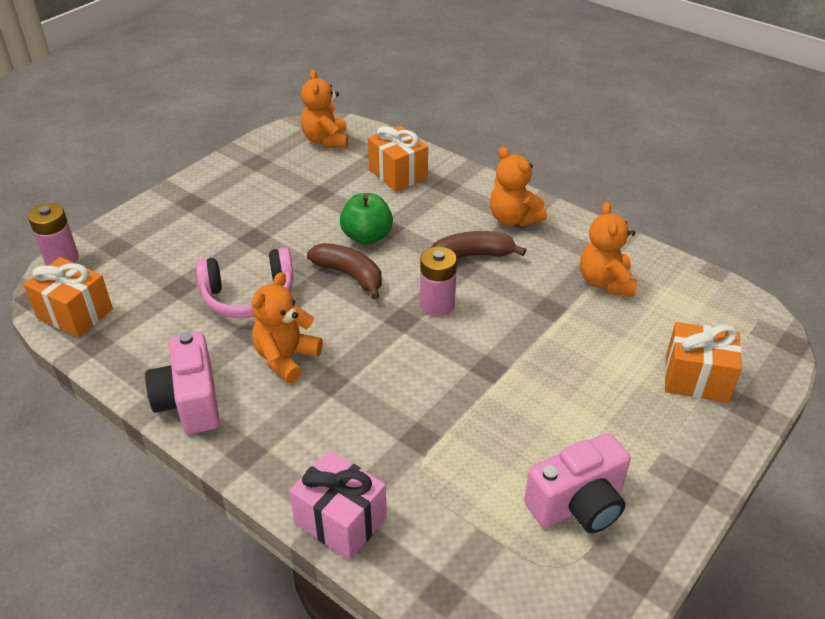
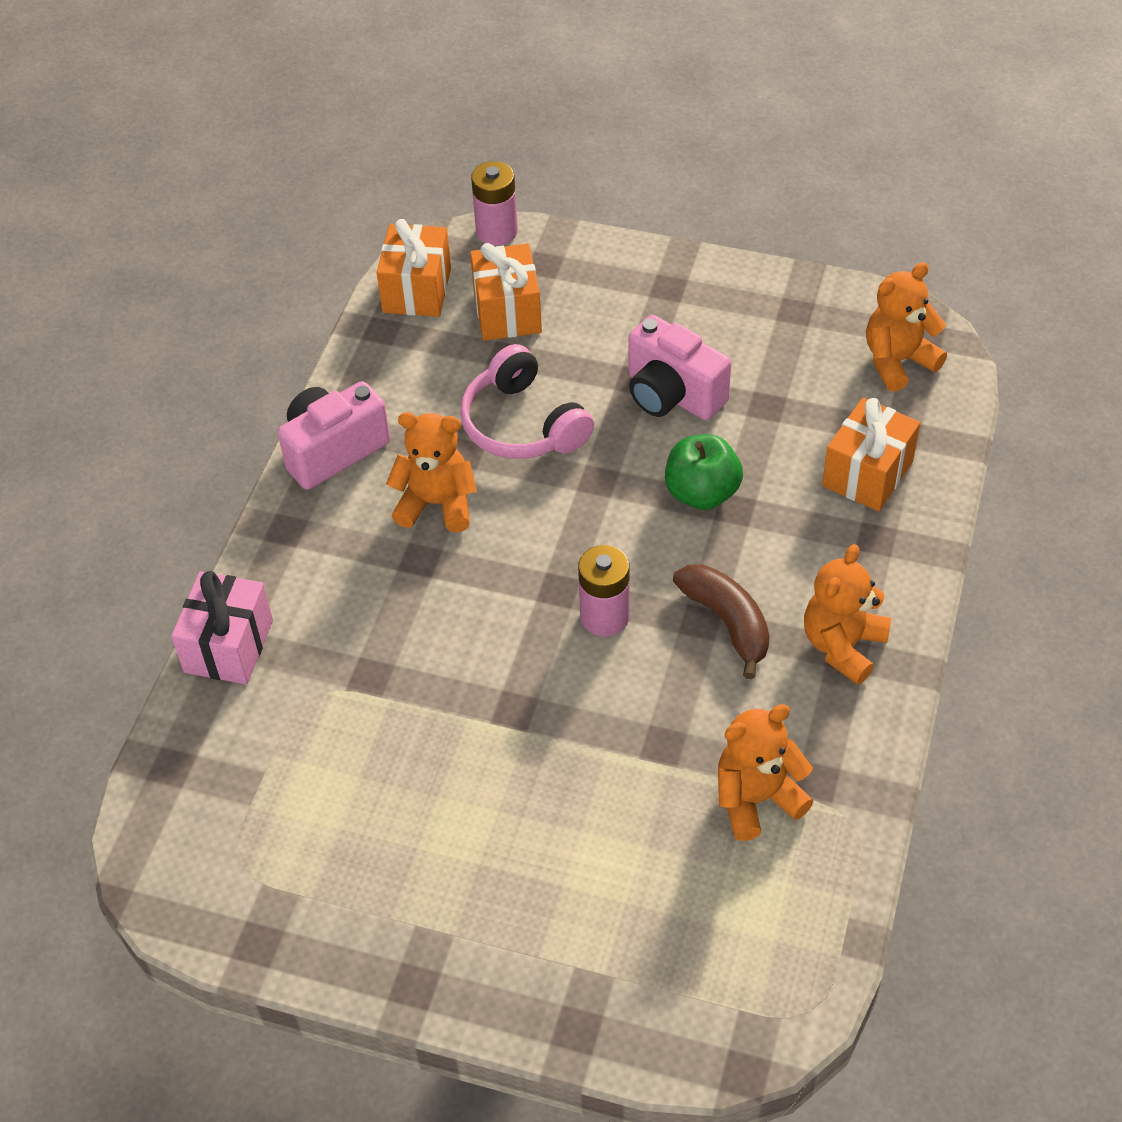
camera: 70 degrees right, 10 degrees up
(350, 275) = (613, 505): brown banana -> none
(578, 504) = (332, 861): pink camera -> pink camera (672, 394)
(696, 379) = (604, 953): orange gift -> orange gift (507, 312)

